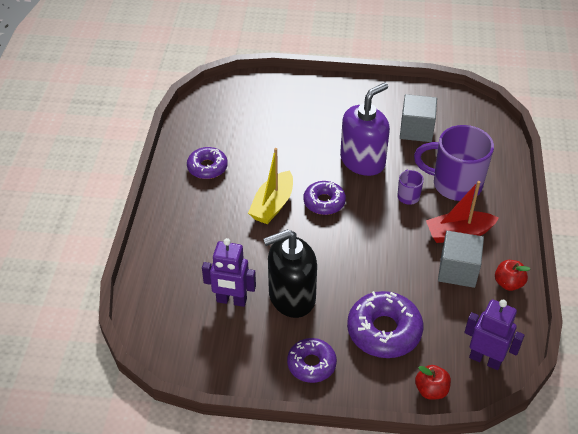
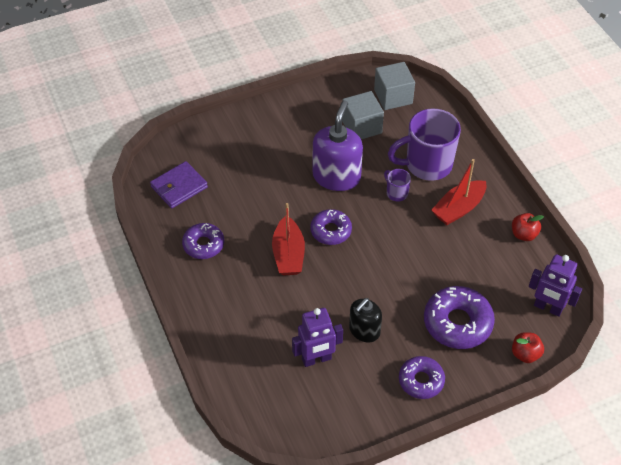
camera: 30 degrees left, 5 degrees up
(222, 115) = (179, 187): none -> purple wallet
(272, 205) = (288, 254): yellow boat -> red boat
(291, 297) = (364, 330): black soap dispenser -> black soap dispenser, size x0.61
(458, 270) = (479, 242): grey cube -> grey cube (393, 96)
(485, 359) = (548, 308): purple robot -> purple robot turned 150 degrees counterclockwise

